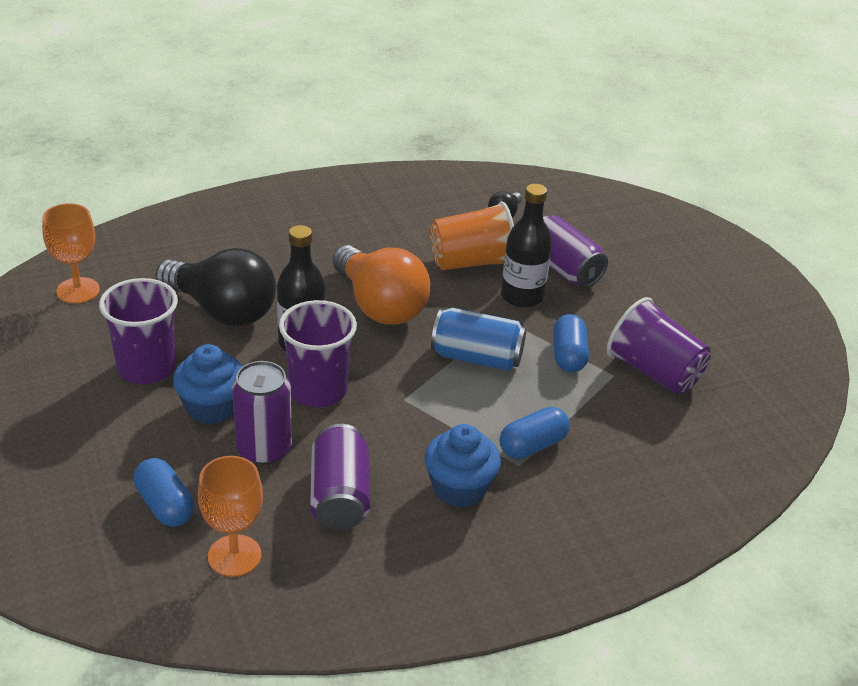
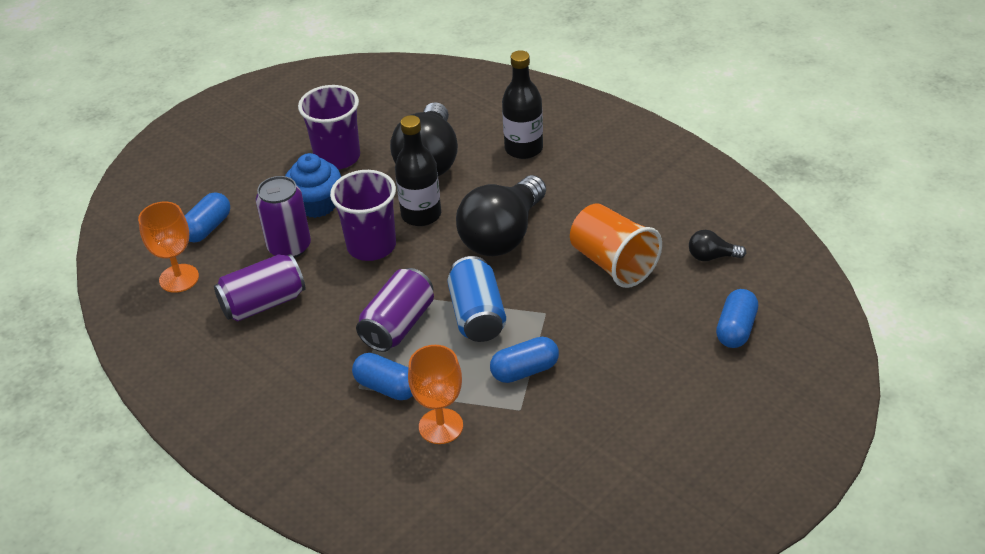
camera: 70 degrees right, 5 degrees up
(78, 290) = (398, 89): orange goblet -> orange goblet (441, 426)
(379, 305) = (503, 235): orange light bulb -> black light bulb
(459, 488) = (310, 362): blue cupcake -> none
(522, 296) = (589, 312): black bottle -> black bottle (523, 148)
(564, 269) = (658, 325): purple can -> purple can (398, 325)
(595, 236) = (736, 329): none -> blue capsule
(654, 372) = (545, 436): purple cup -> none

